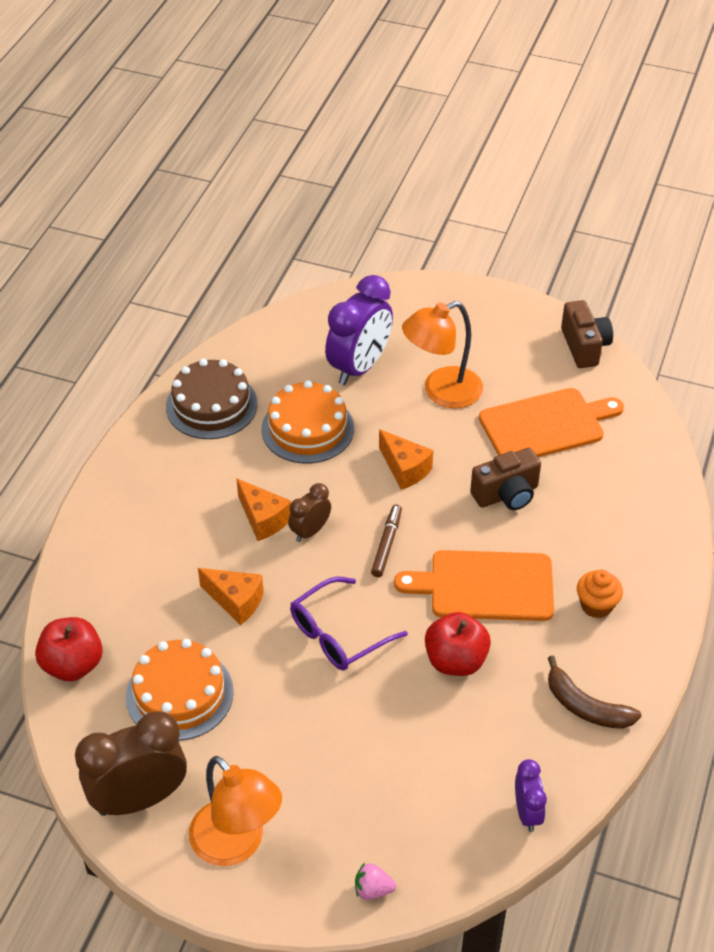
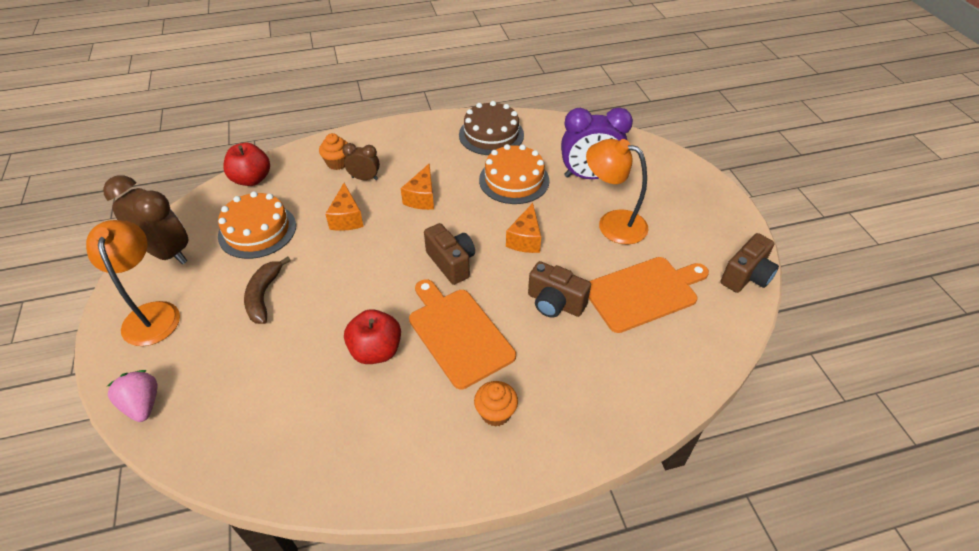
camera: 55 degrees right, 0 degrees up
(124, 567) = (337, 163): none -> orange cupcake
(237, 844) = (151, 314): orange lamp -> orange lamp turned 150 degrees clockwise
(310, 531) = (430, 222): brown clock -> brown clock (364, 178)
(338, 634) = (355, 277): purple glasses -> none
(373, 889) = (143, 404): pink strawberry -> pink strawberry, size x1.51
(386, 544) = (451, 263): brown marker -> brown camera
(527, 813) = (258, 468): purple clock -> none
(546, 425) = (644, 293): orange cutting board -> orange cutting board turned 60 degrees counterclockwise
(586, 706) = (387, 457): brown banana -> brown banana (264, 296)

